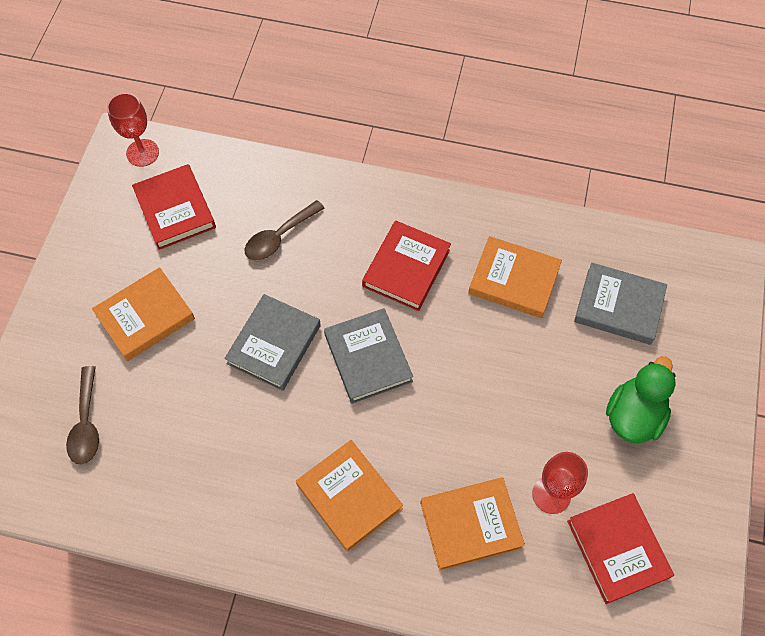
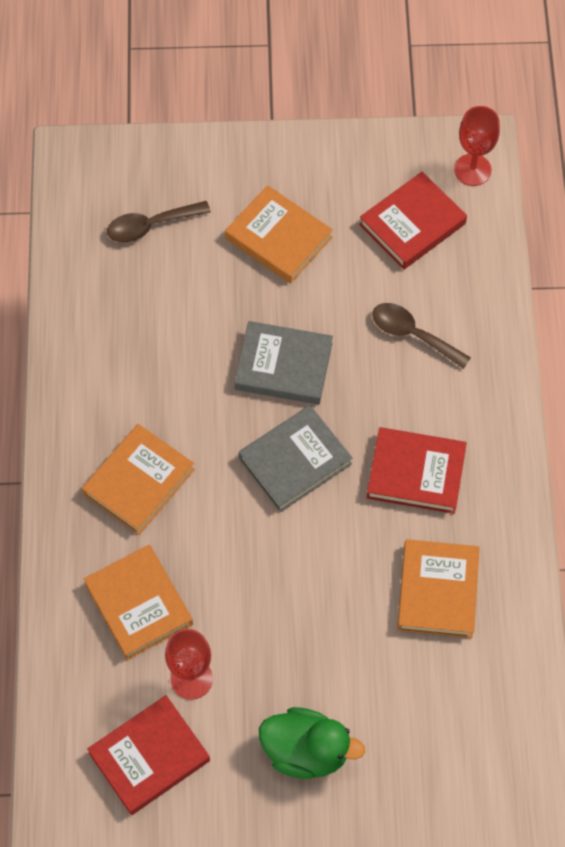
camera: 75 degrees right, 0 degrees up
(618, 306) = (440, 714): grey book -> none

